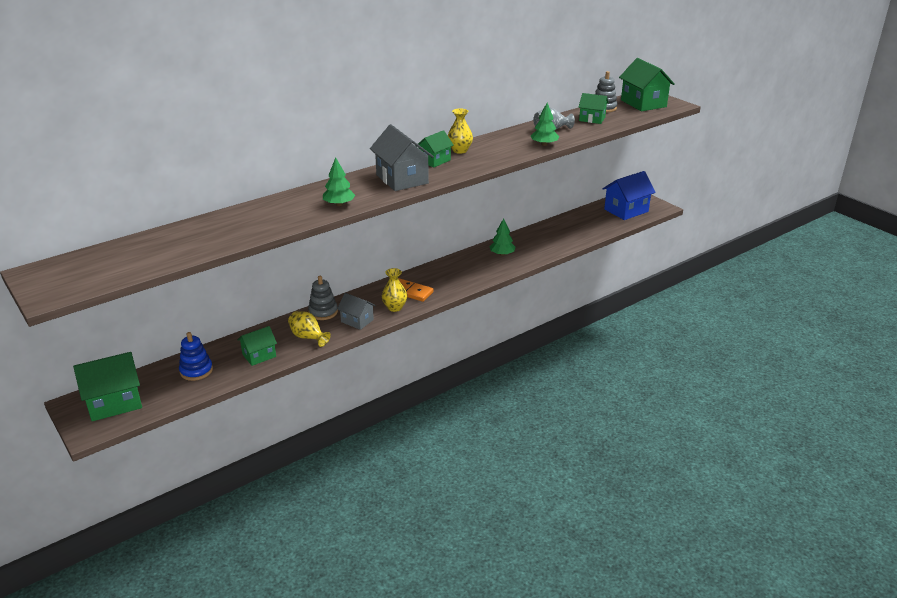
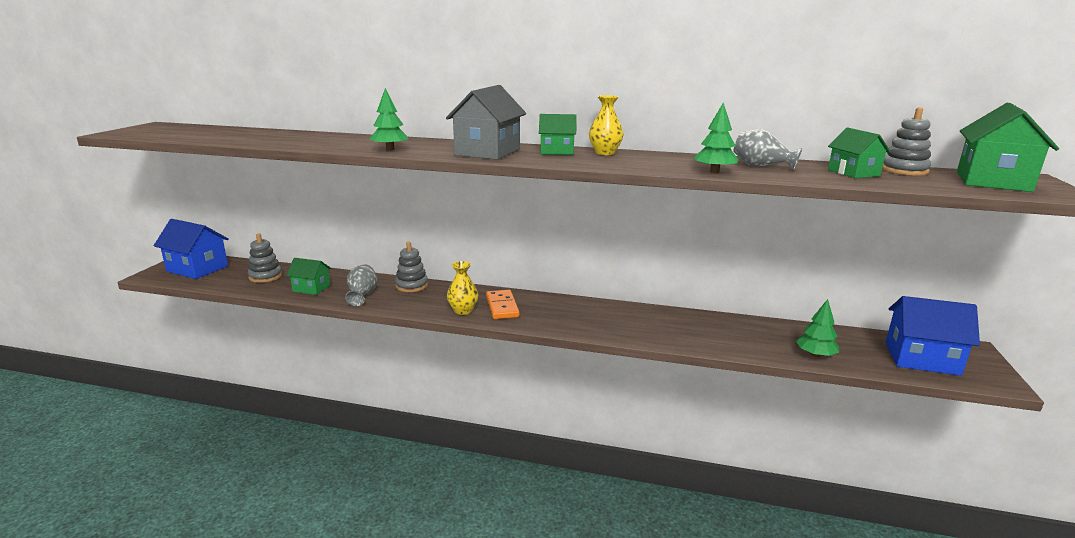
camera: 50 degrees right, 10 degrees down
(114, 402) = (197, 269): green house -> blue house
(196, 371) = (265, 276): blue stacking toy -> grey stacking toy
(308, 337) = (362, 295): yellow vase -> grey vase
(357, 321) = (416, 304): grey house -> none
(502, 254) = (655, 323): green tree -> green tree (815, 355)

